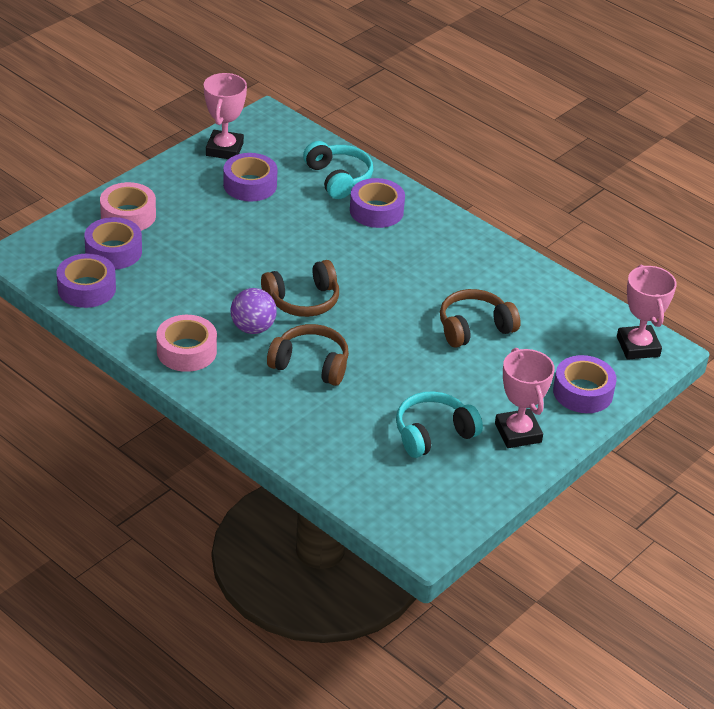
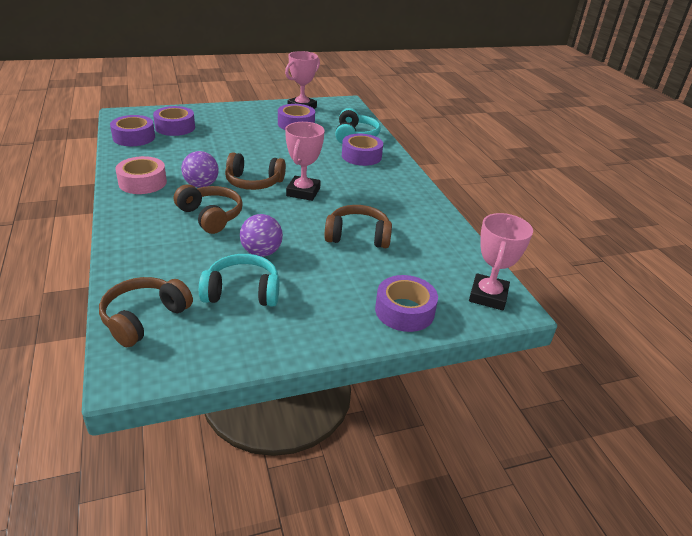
camera: 30 degrees right, 5 degrees down
(128, 215) = (207, 116): pink tape -> none
(381, 494) = (144, 318): none -> brown headphones
(405, 385) = (261, 252): none -> purple ball
(518, 433) = (314, 319): pink trophy -> pink trophy (303, 192)

